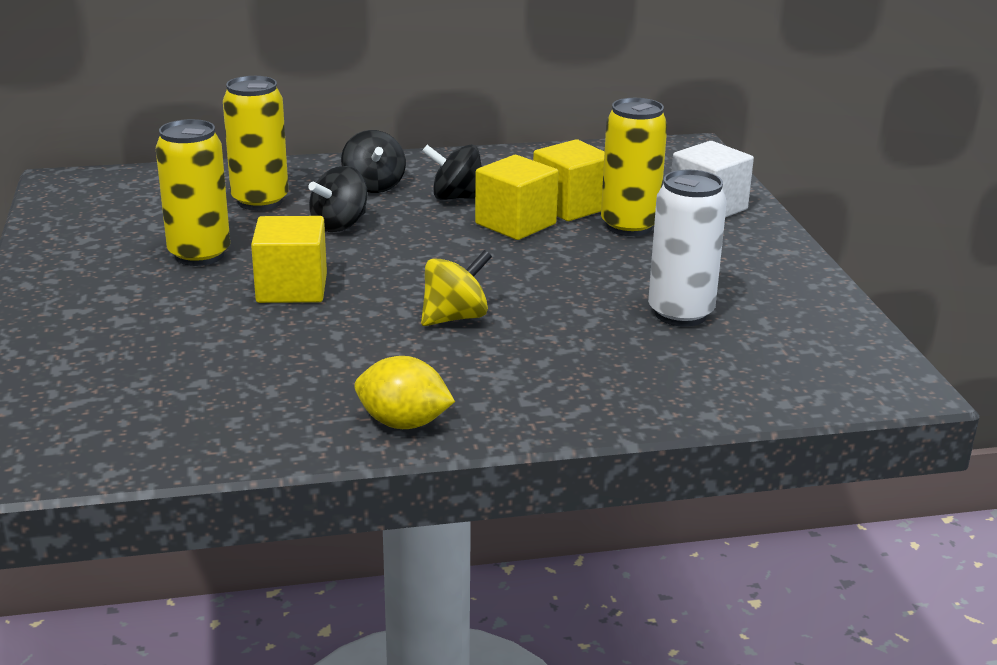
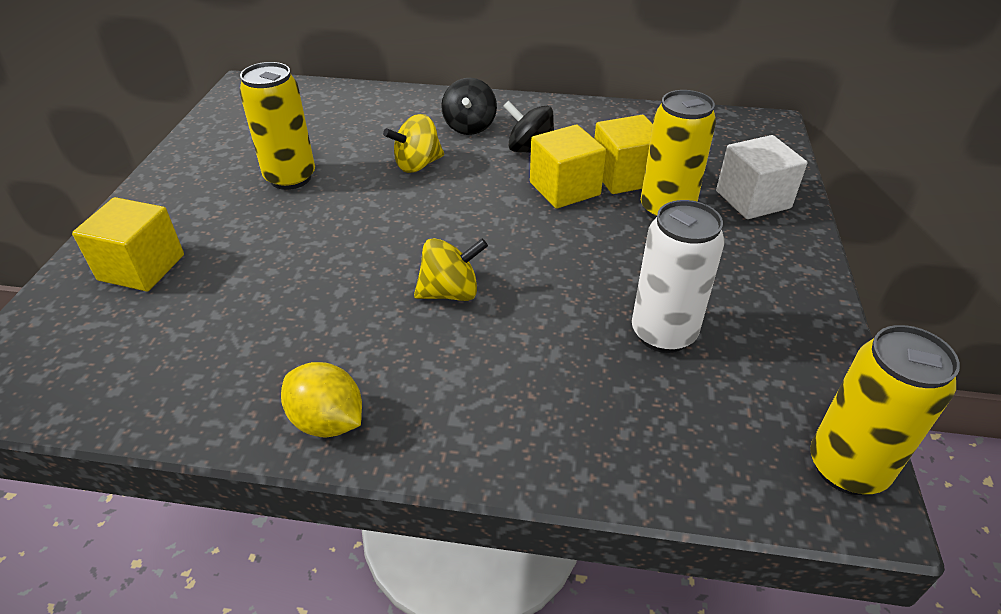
camera: 20 degrees right, 15 degrees up
(260, 201) = (372, 128): yellow can -> yellow can (847, 467)
(292, 288) = (337, 229): yellow cube -> yellow cube (141, 267)
(340, 225) = (417, 165): black spinning top -> yellow spinning top

